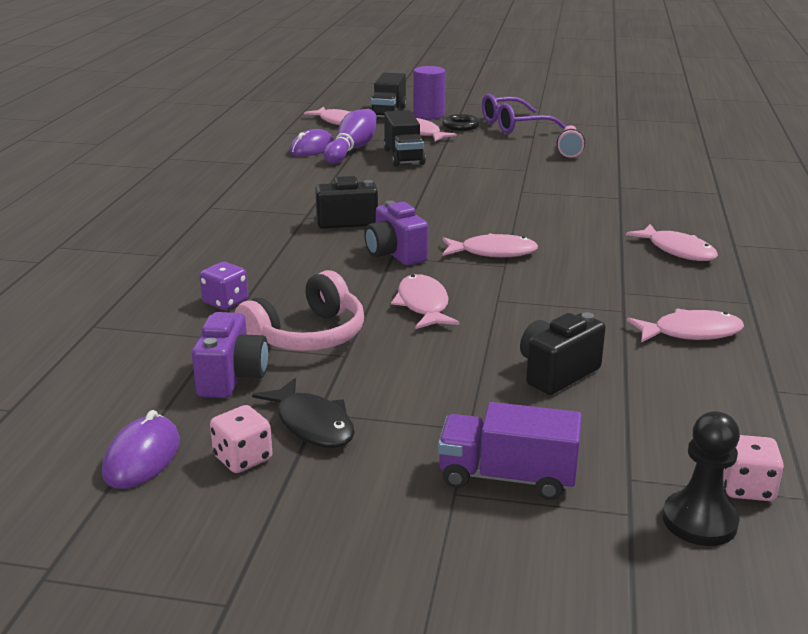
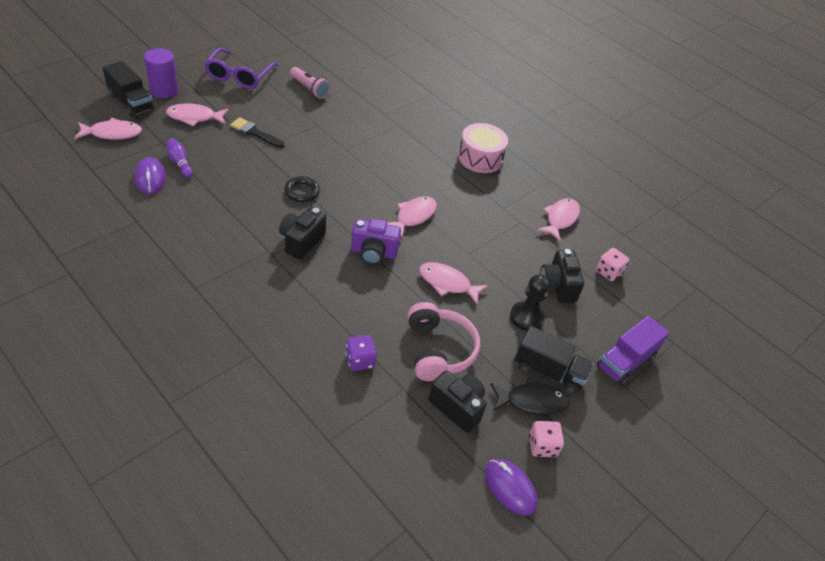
camera: 60 degrees left, 20 degrees up
(232, 377) = (457, 407): purple camera -> black camera
(352, 149) = (179, 162): purple bowling pin -> purple bowling pin, size x0.58
(403, 157) = (227, 152): black truck -> black truck (549, 371)
(453, 156) = (255, 133): none -> black brush
(461, 126) = (207, 94): black ring -> black ring (302, 192)
(677, 250) = (480, 158): pink fish -> pink drum
(699, 521) = (691, 327): black pawn -> black pawn (526, 317)
(747, 488) = (681, 298): pink dice -> pink dice (608, 272)

